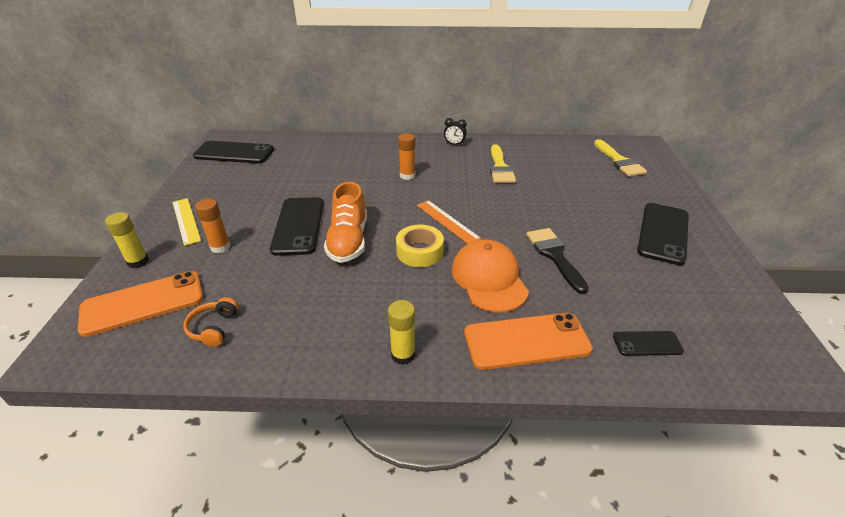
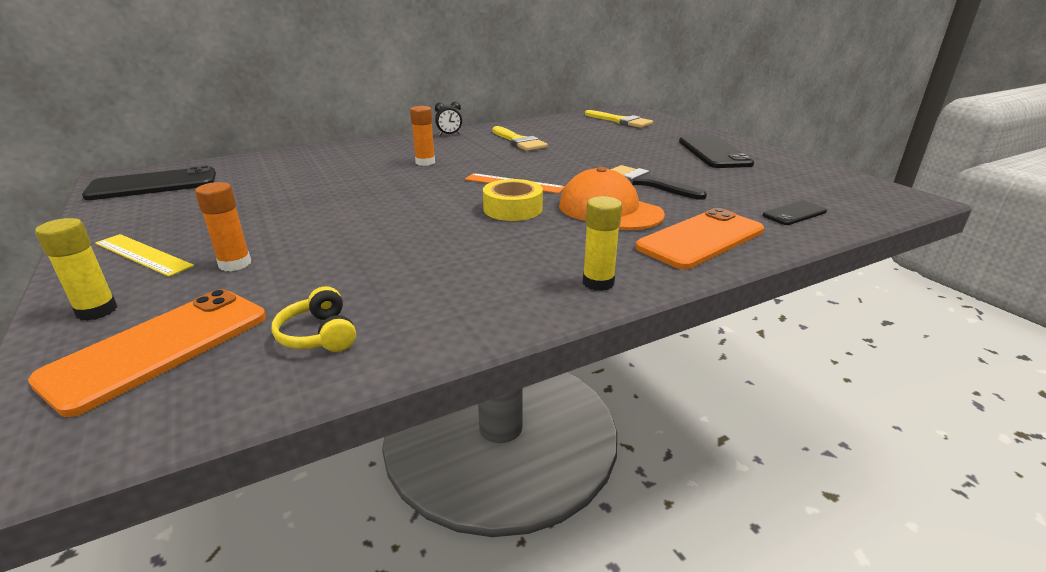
camera: 30 degrees left, 10 degrees down
(213, 328) = (319, 335): orange headphones -> yellow headphones
(298, 226) = (334, 222): black phone -> none
(348, 241) = (417, 219): orange shoe -> none

